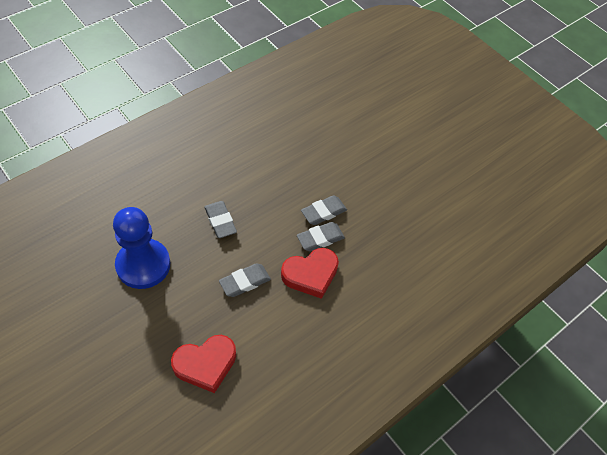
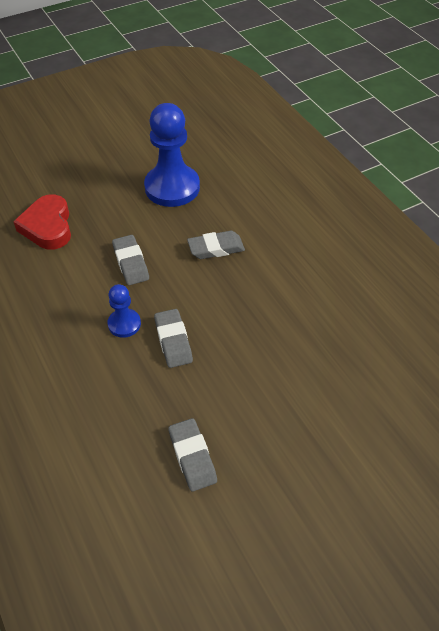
camera: 105 degrees right, 5 degrees down
(310, 274) = (124, 324): red heart -> blue pawn
(323, 212) = (214, 350): grey eraser -> grey eraser (192, 457)

